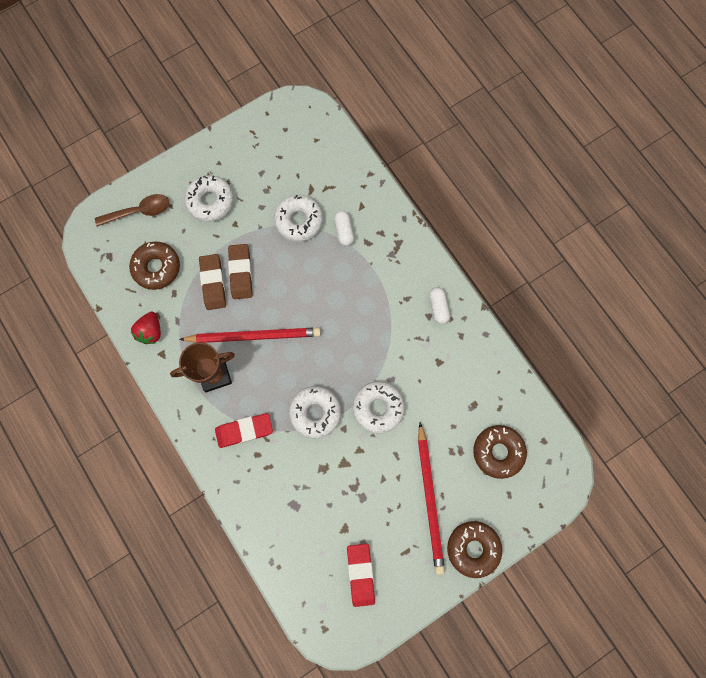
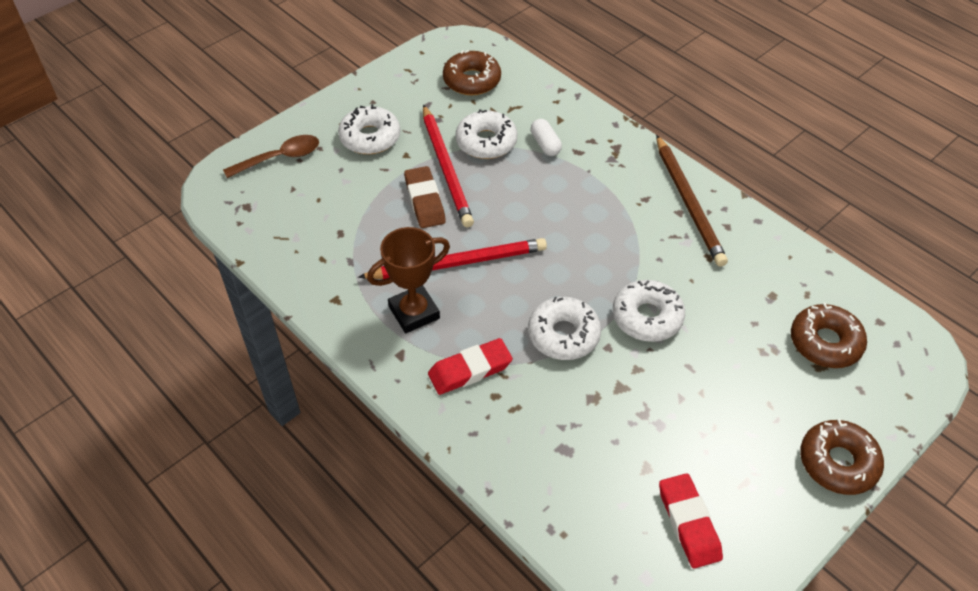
camera: 10 degrees left, 25 degrees down
(151, 331) = (316, 277): red strawberry -> none
(156, 268) = (312, 210): brown donut -> brown donut (472, 80)
(213, 283) = (391, 216): brown eraser -> none
(430, 499) = (754, 411): red pencil -> red pencil (446, 168)
(438, 307) = (688, 202): white capsule -> brown pencil

